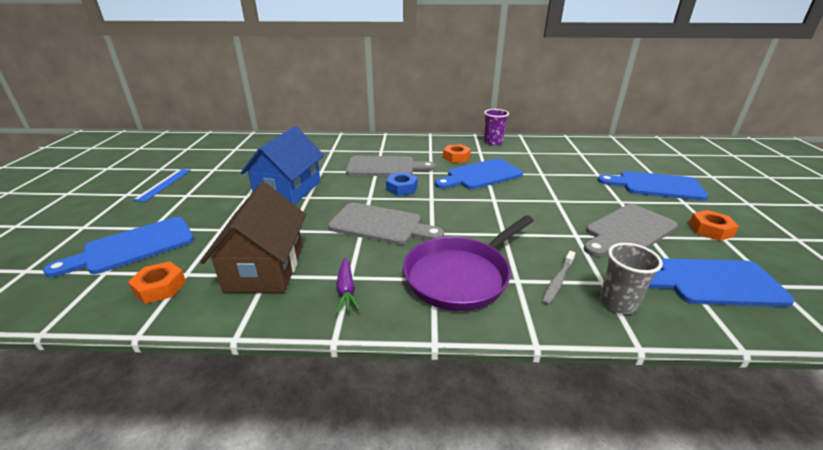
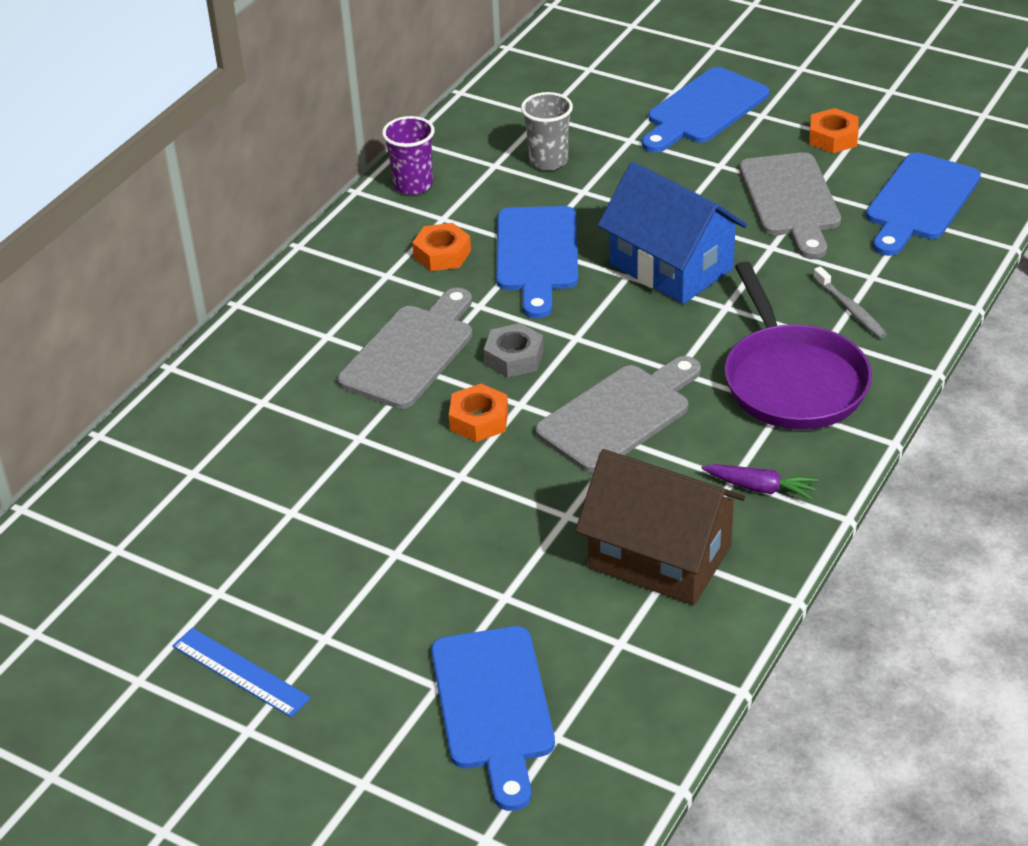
camera: 60 degrees left, 10 degrees up
(160, 287) = (640, 670): orange nut -> orange nut (479, 420)
(288, 190) = (413, 495): blue house -> blue house (671, 266)
(402, 188) = (514, 357): blue nut -> grey nut
(618, 303) = (910, 285): grey cup -> grey cup (548, 160)

